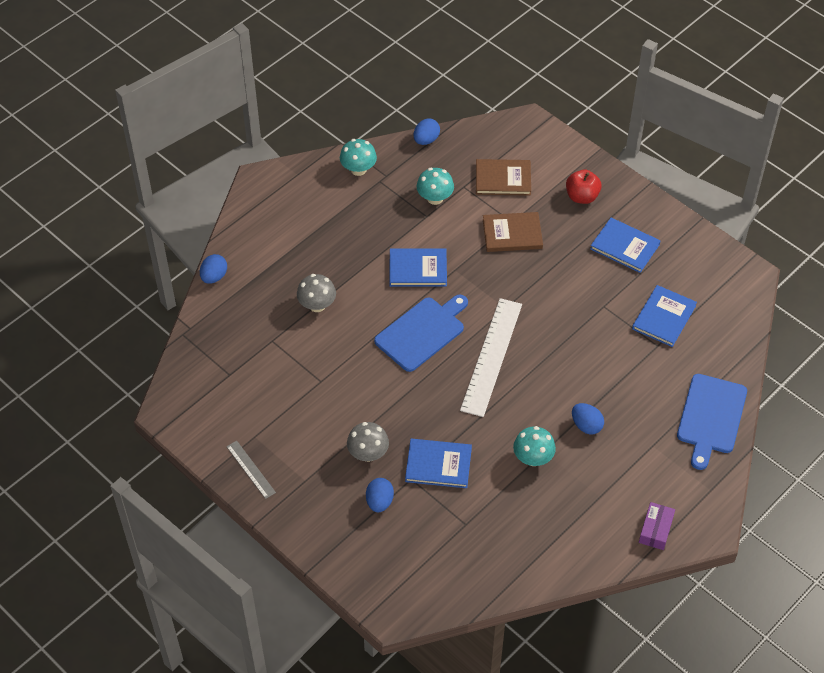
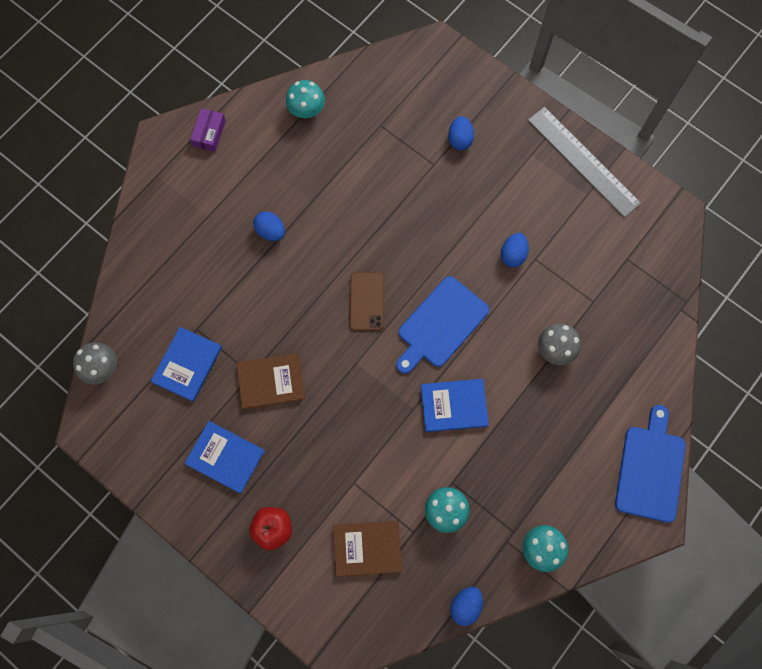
camera: 175 degrees right, 20 degrees up
(214, 277) = (672, 376): blue egg -> blue egg (513, 255)
(251, 469) = (583, 161): grey ruler -> grey ruler, size x2.03
(368, 453) = (477, 186): grey mushroom -> grey mushroom (102, 368)
(438, 465) = (410, 180): blue book -> none
(491, 356) = (367, 301): white ruler -> brown phone
(512, 234) = (352, 465): brown book -> brown book (271, 381)
(533, 458) = (321, 193): turquoise mushroom -> turquoise mushroom (306, 110)
(710, 417) = (149, 250): blue cutting board -> blue cutting board (650, 469)

